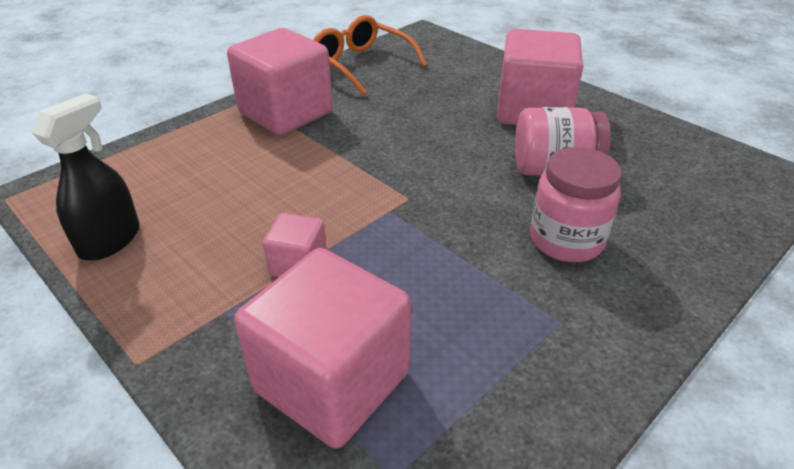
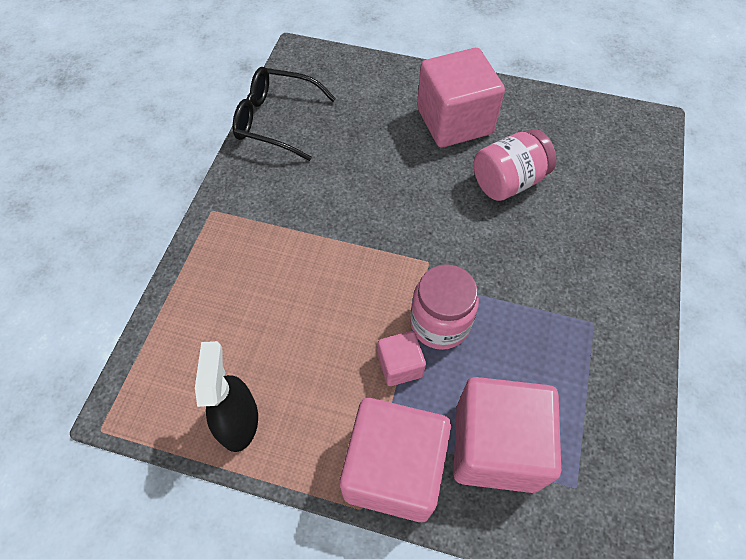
camera: 30 degrees left, 20 degrees up
(286, 113) = (259, 212): pink cube -> pink cube (393, 469)
(361, 64) = (276, 120): orange glasses -> black glasses
(566, 240) = (557, 249): pink jar -> pink jar (440, 323)

